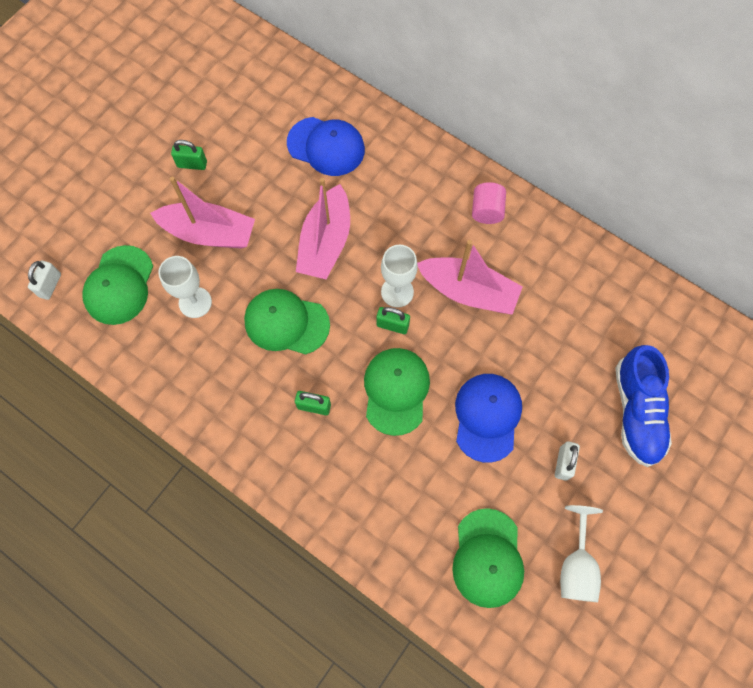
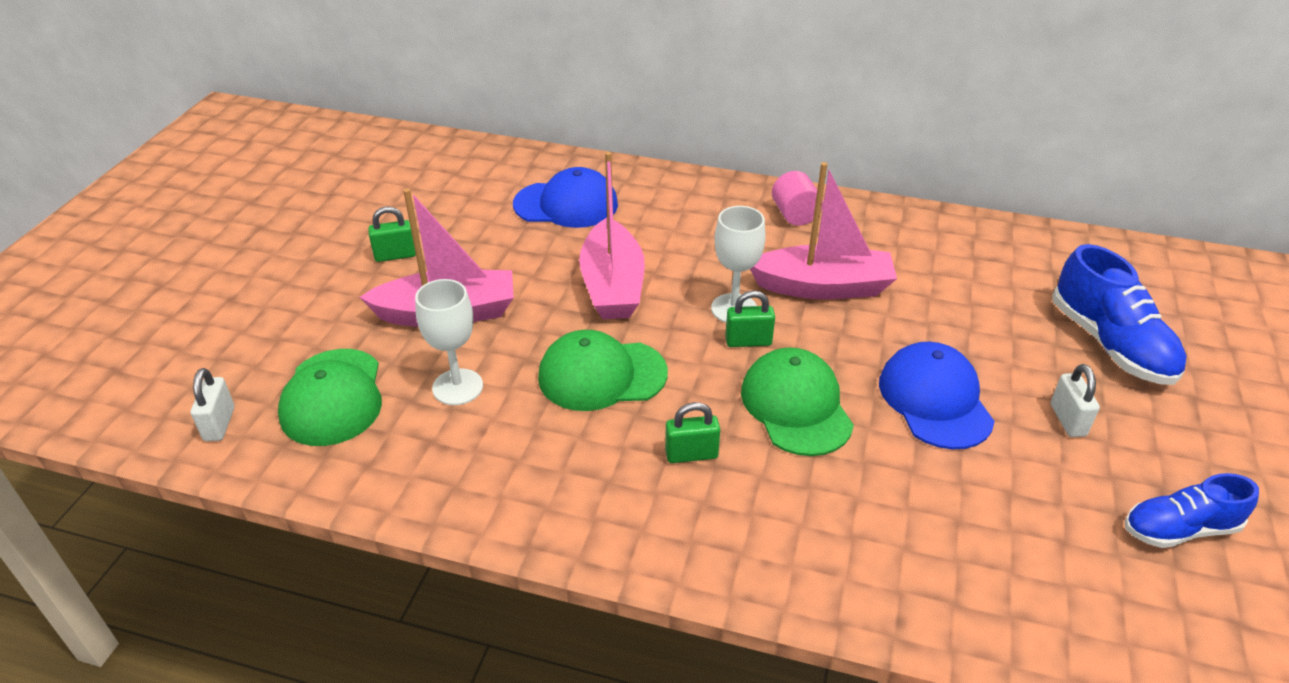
camera: 20 degrees left, 30 degrees down
(487, 558) = (1056, 559): green cap -> none
(576, 566) = (1179, 529): white goblet -> blue shoe

